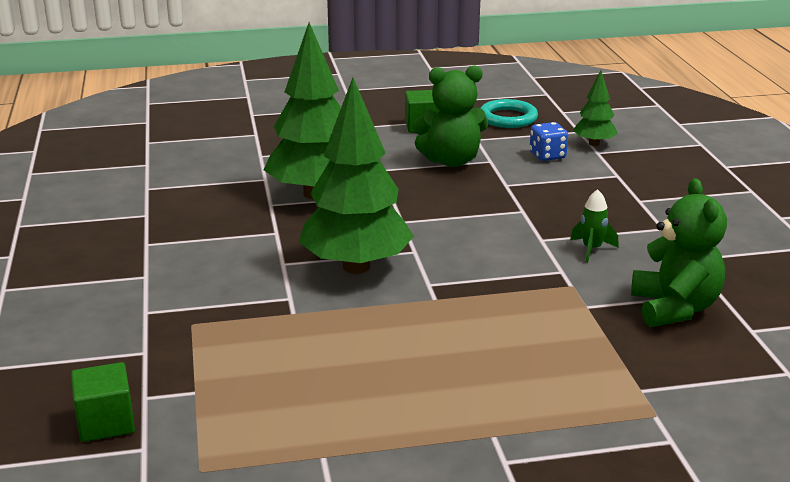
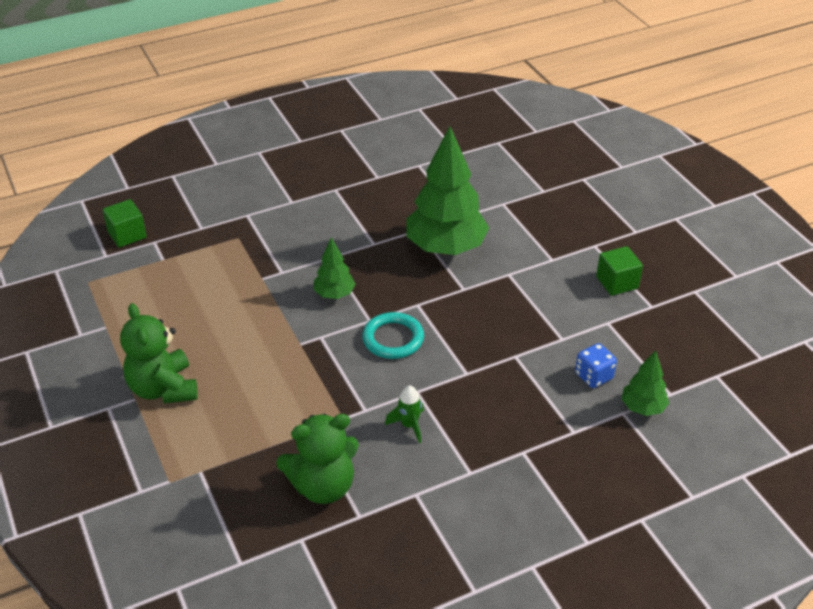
camera: 75 degrees right, 15 degrees up
(356, 267) = (334, 294): green tree -> green tree, size x0.49
(451, 161) = (548, 313): green teddy bear -> green teddy bear (163, 389)
(508, 118) = (672, 337): turquoise ring -> turquoise ring (393, 339)

